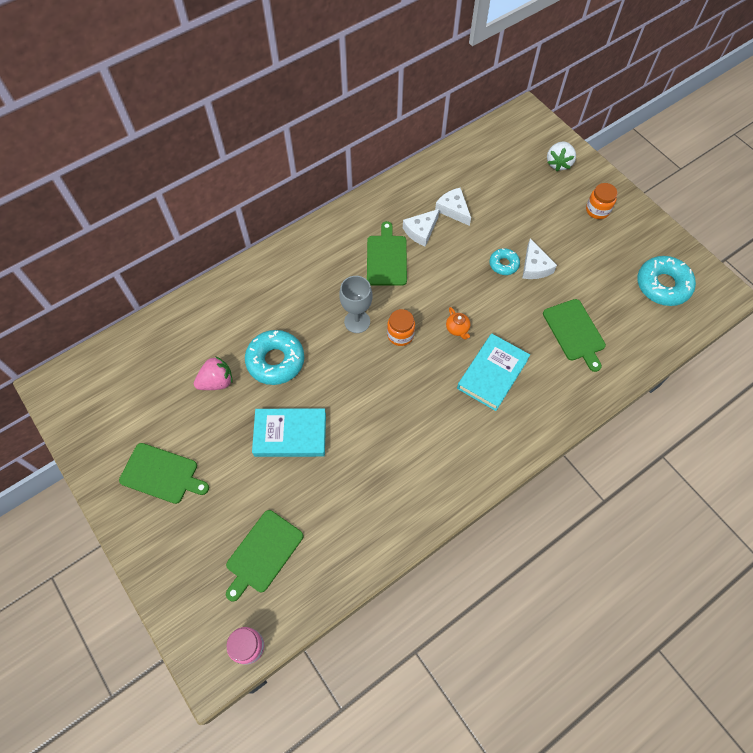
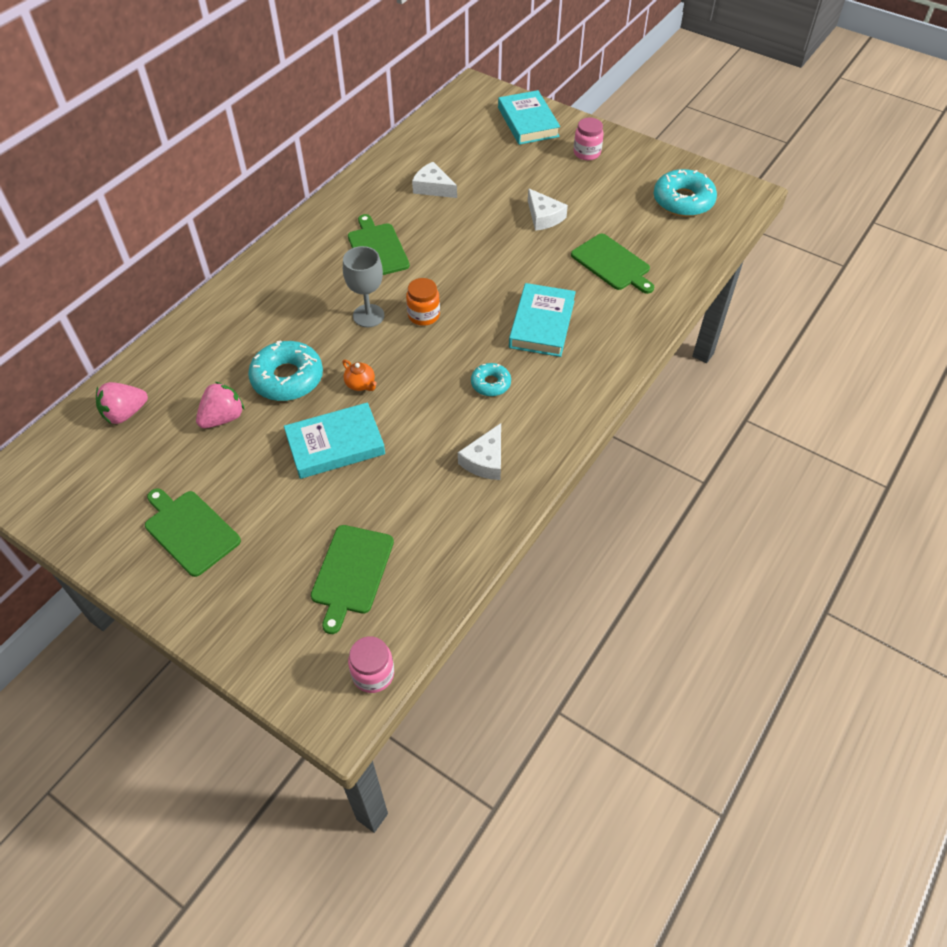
camera: 20 degrees left, 10 degrees down
(149, 354) = (125, 413): none -> pink strawberry
(161, 474) = (190, 530): green cutting board -> green cutting board turned 135 degrees counterclockwise
(421, 231) = (405, 215): white cheese -> white cheese (485, 460)
(457, 329) = (485, 293): orange teapot -> orange teapot (360, 384)
(503, 264) = (509, 223): turquoise donut -> turquoise donut (490, 383)
(558, 163) = (528, 122): white strawberry -> turquoise book
(597, 210) = (587, 153): orange jar -> pink jar

